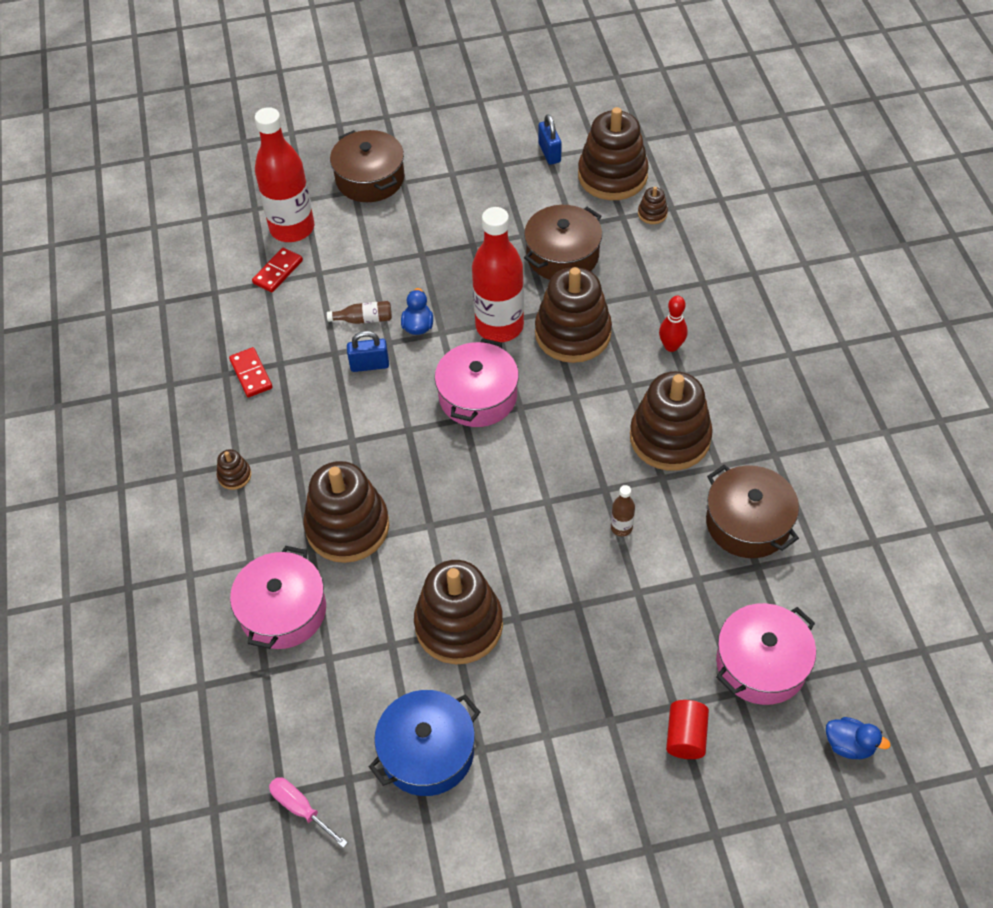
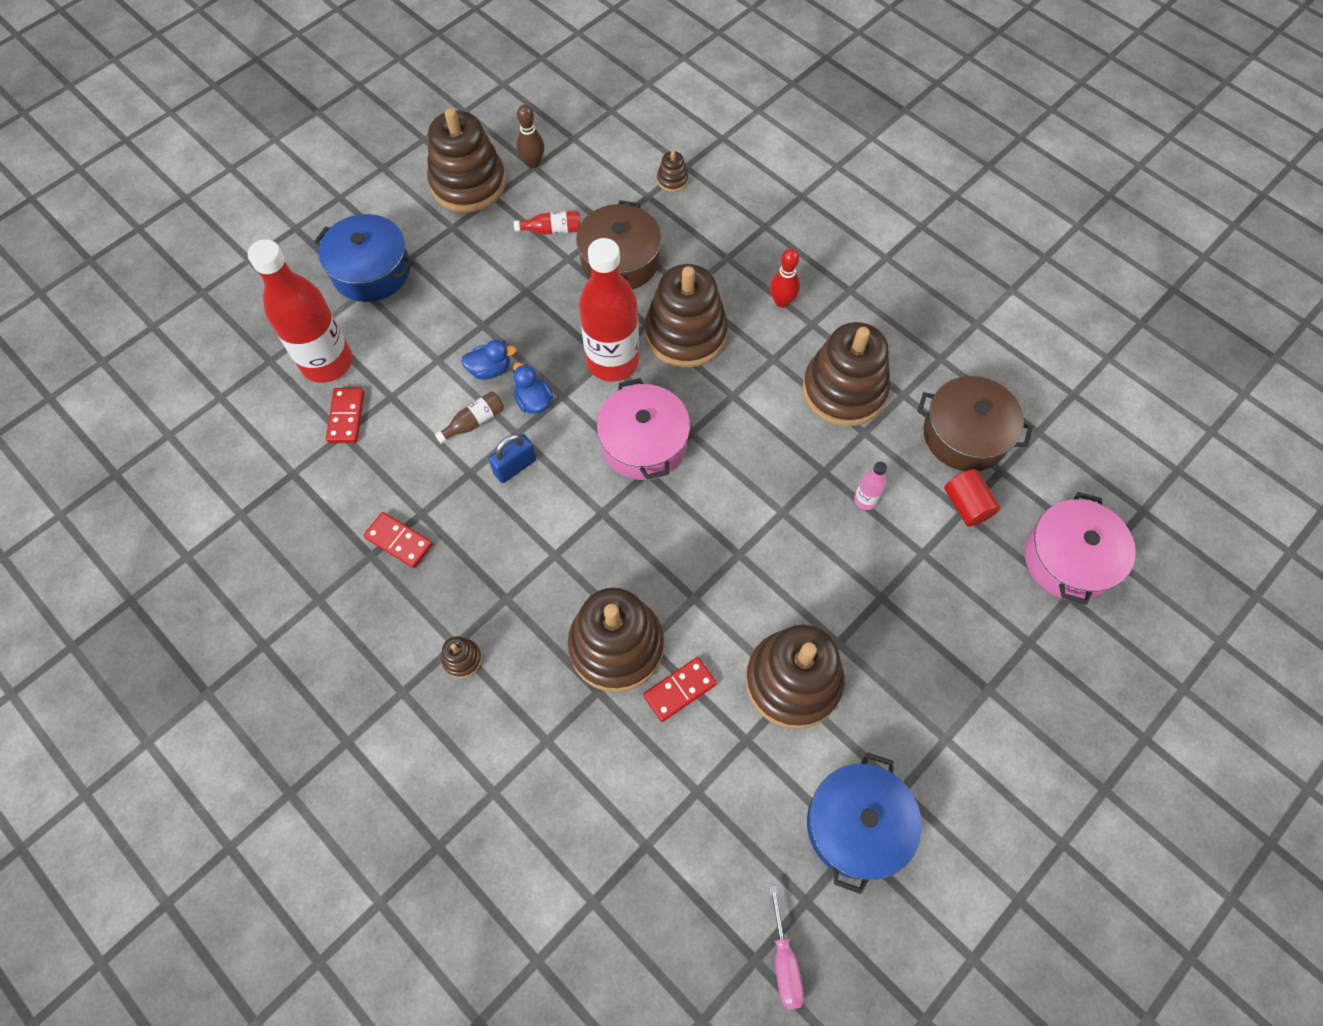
camera: 35 degrees left, 10 degrees up
(283, 611) = (617, 771): pink pot -> none
(301, 808) = (784, 962): pink screwdriver -> pink screwdriver turned 105 degrees counterclockwise
(370, 178) = (371, 271): brown pot -> blue pot
(370, 582) = (679, 690): none -> red domino
(527, 209) = (552, 230): none -> red bottle
(549, 153) = (533, 163): blue padlock -> brown bowling pin
(612, 176) = (609, 159): brown stacking toy -> brown stacking toy (468, 184)
(621, 527) = (865, 500): brown bottle -> pink bottle
(685, 736) = (1058, 665): red cylinder -> red cylinder (966, 505)
(849, 745) = (1185, 590): blue duck -> blue duck (490, 369)

